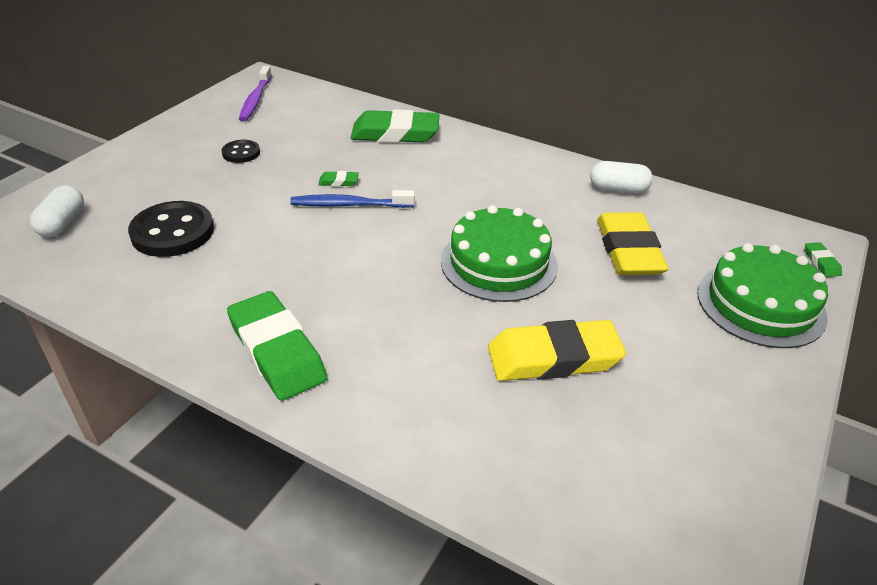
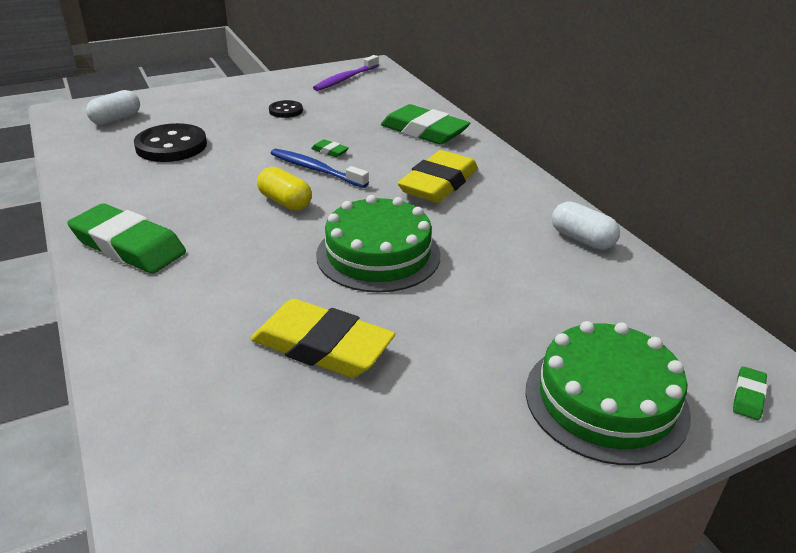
camera: 35 degrees right, 5 degrees down
(277, 351) = (128, 246): green eraser -> green eraser turned 60 degrees counterclockwise
(364, 247) = (285, 202): none -> yellow capsule
(628, 250) = (519, 293): yellow eraser -> yellow eraser (439, 184)

